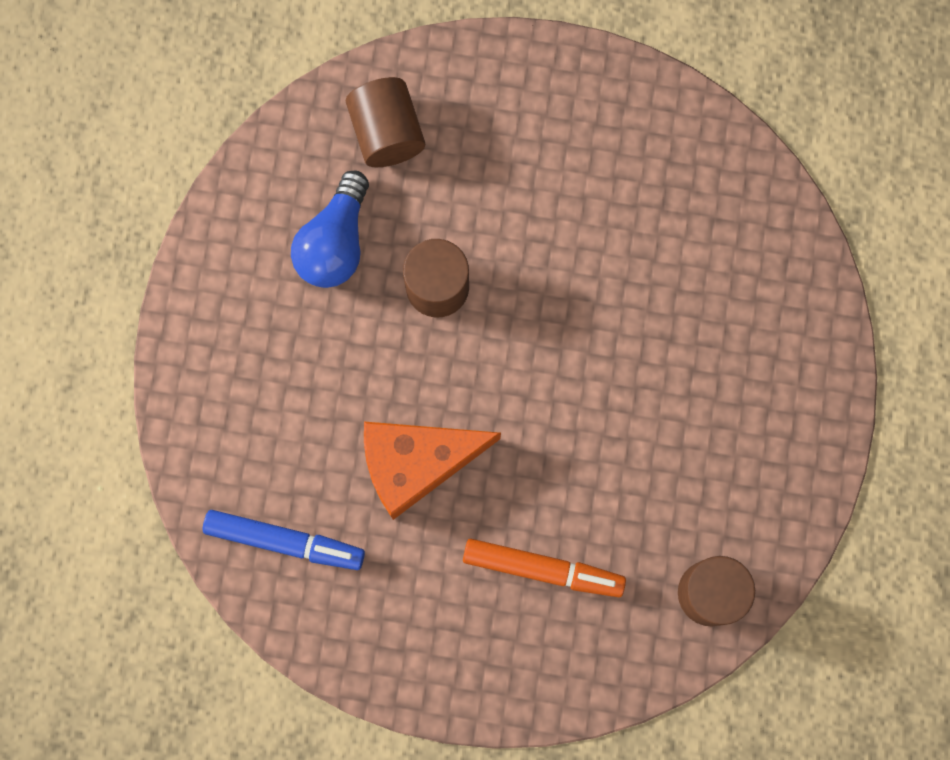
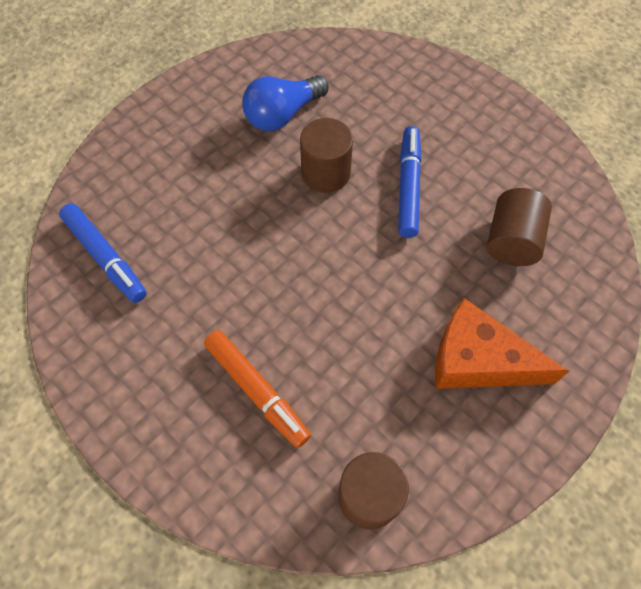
camera: 35 degrees right, 15 degrees down
(387, 133) = (361, 78): brown cylinder -> brown cylinder (511, 241)
(416, 463) = (228, 265): orange cheese -> orange cheese (478, 360)
(535, 245) = (408, 186): none -> blue marker

